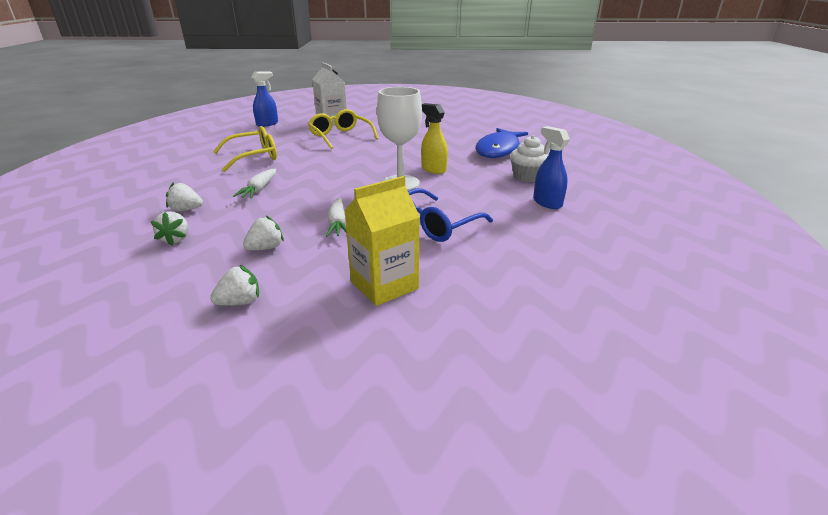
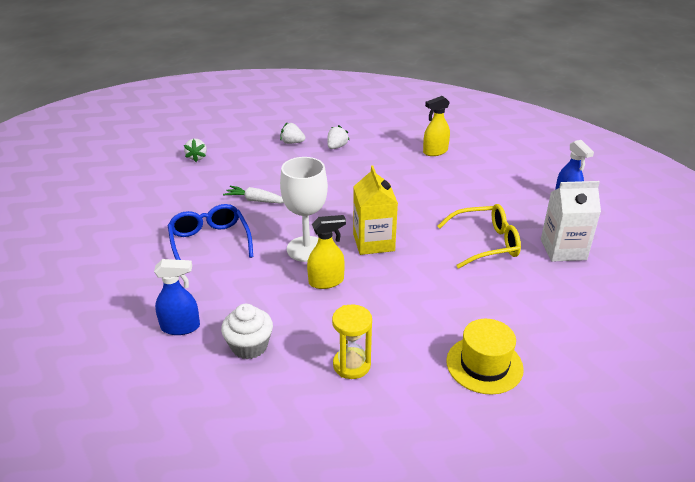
camera: 115 degrees right, 5 degrees up
(193, 165) = (435, 151): none -> yellow spray bottle
(254, 157) = (441, 181): yellow glasses -> none
(259, 189) = (352, 176): white carrot -> none
(266, 248) = (248, 170): white strawberry -> none
(384, 285) = (160, 202): yellow carton -> yellow carton (373, 242)
(456, 127) = (484, 365): none -> yellow hat
(499, 150) = (351, 365): blue fish -> yellow hourglass

